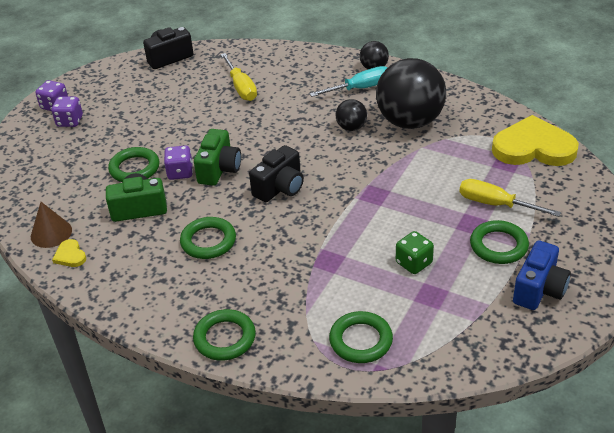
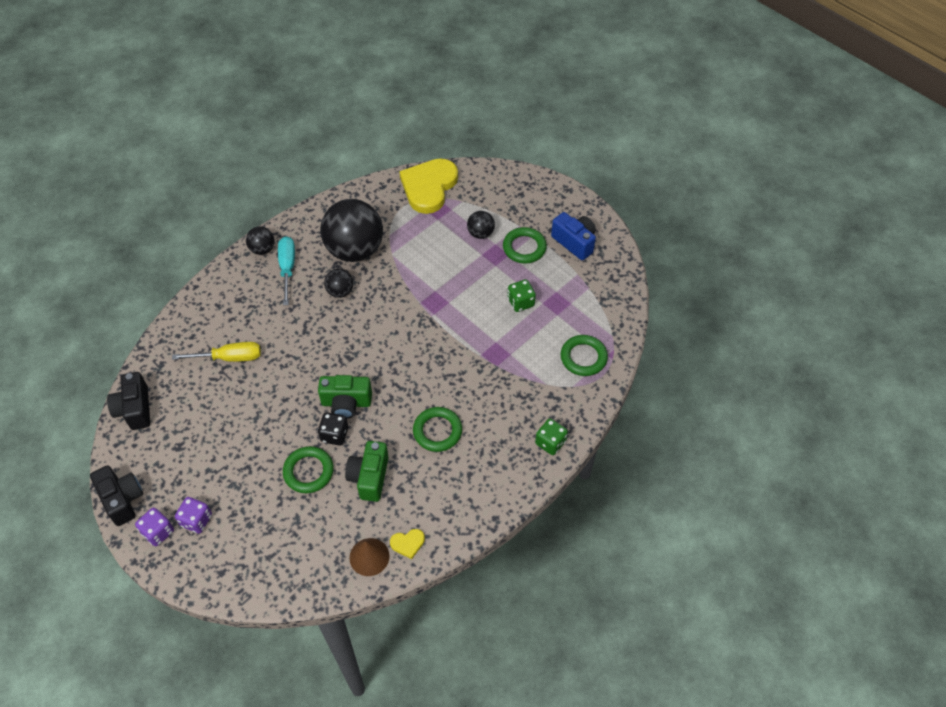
camera: 75 degrees left, 15 degrees up
(180, 172) = (334, 435): purple dice -> black dice
(219, 169) = (346, 403): green camera -> green camera turned 150 degrees clockwise
(225, 338) = (550, 442): green ring -> green dice
(280, 188) = (394, 363): black camera -> black camera (122, 500)
(495, 204) = (480, 233): yellow screwdriver -> black ball

